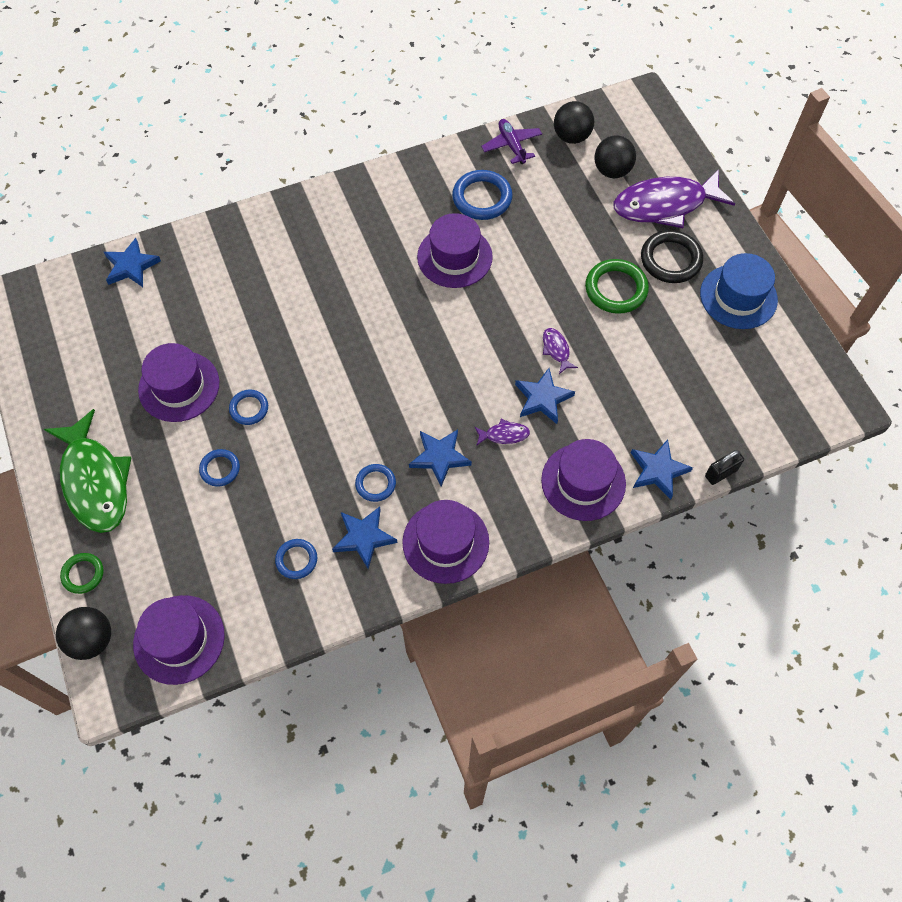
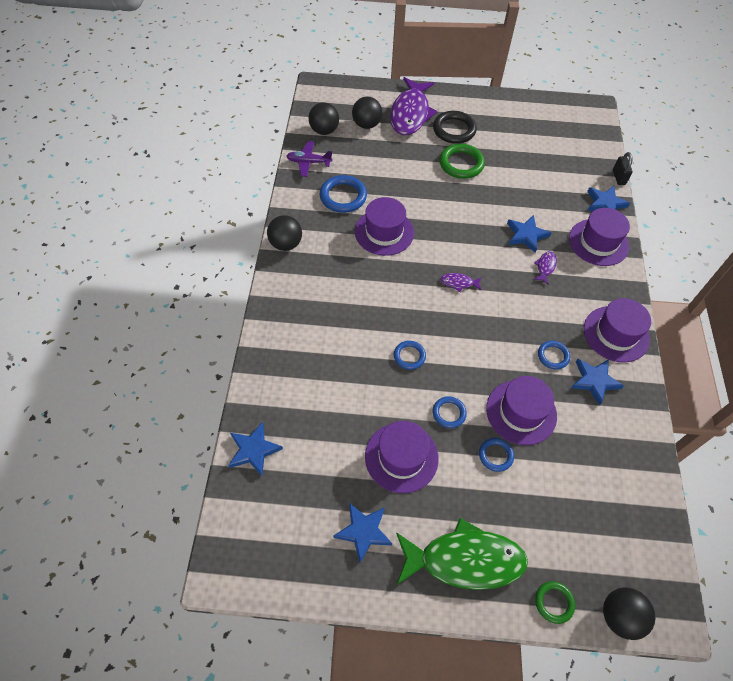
camera: 65 degrees left, 5 degrees down
(179, 639) = (639, 543): purple hat -> purple hat (521, 412)
(296, 560) = (597, 432): blue ring -> blue ring (409, 356)
(382, 179) = (286, 244): none -> black ball
(439, 457) = (547, 309): blue star -> blue star (363, 531)
(556, 350) = (492, 212): purple fish -> purple fish (458, 283)
(738, 297) = (499, 114): blue hat -> none

